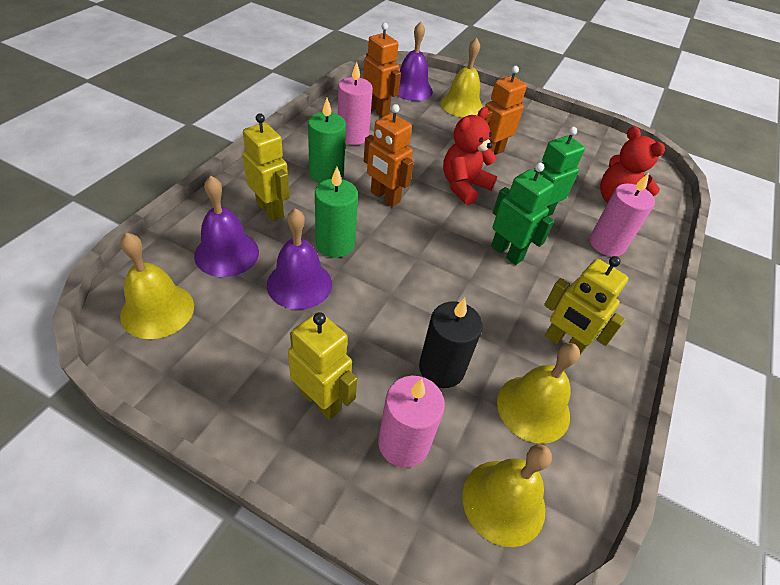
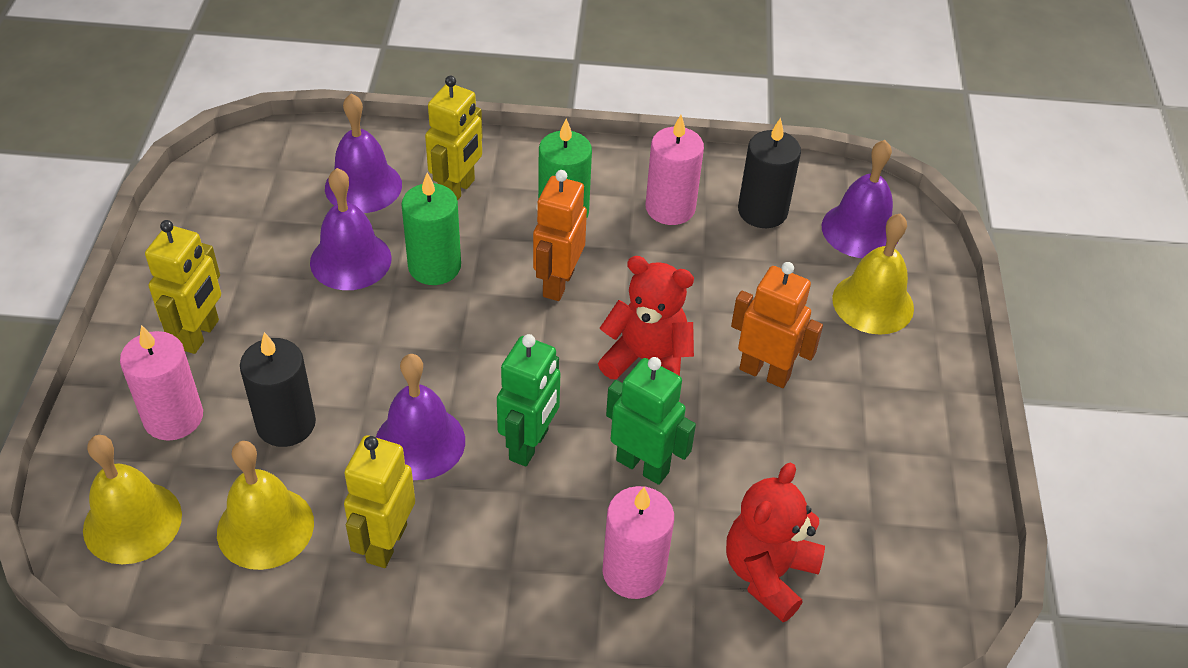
camera: 70 degrees right, 0 degrees up
(157, 310) = (257, 173): yellow bell -> none
(378, 110) = (762, 211): orange robot -> black candle
(486, 301) = (420, 442): none -> purple bell

